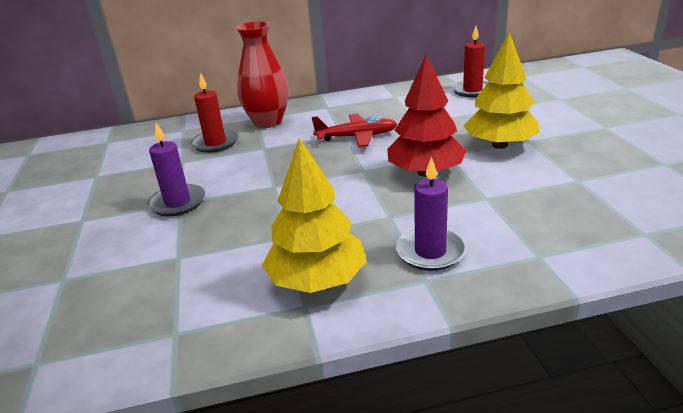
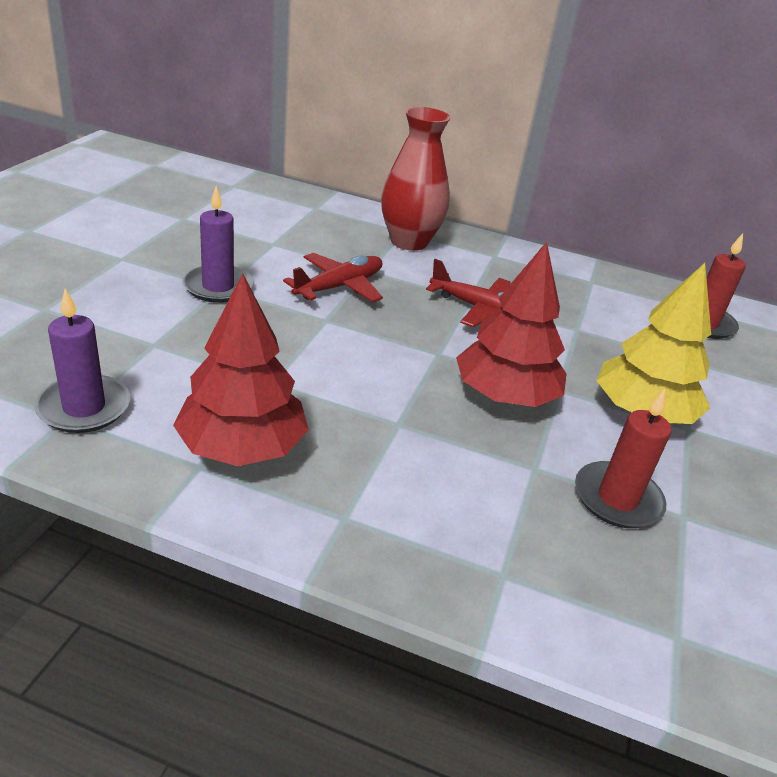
camera: 25 degrees right, 5 degrees up
(215, 143) = (328, 239): red candle -> red candle (617, 499)
(258, 165) = (339, 287): none -> red plane
(317, 280) = (242, 447): yellow tree -> red tree
(430, 252) = (389, 490): purple candle -> purple candle (84, 408)

